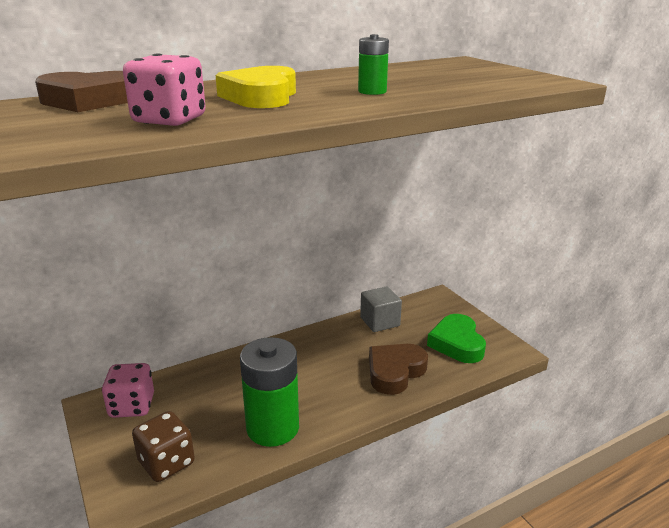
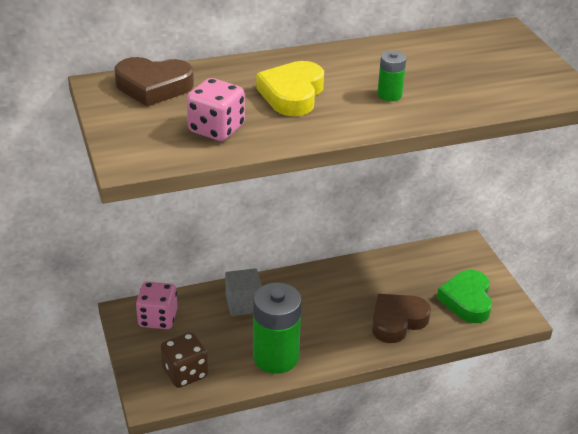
camera: 10 degrees right, 10 degrees up
(380, 321) = (397, 265): grey cube -> grey cube (243, 304)

